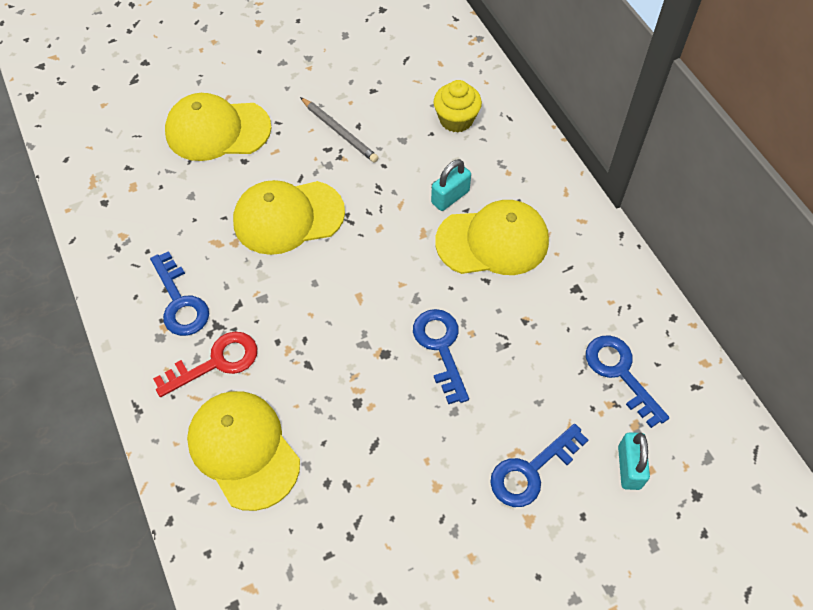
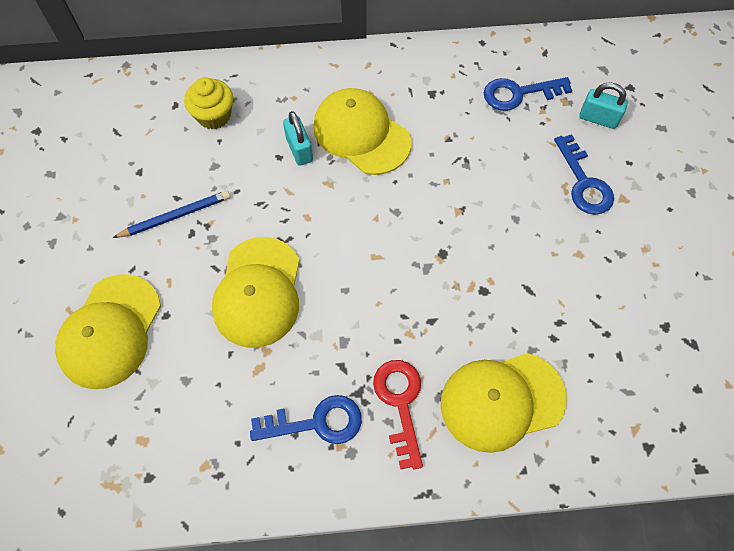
camera: 70 degrees left, 5 degrees up
(339, 132) = (175, 216): grey pencil -> blue pencil
(440, 347) = (452, 208): blue key -> none
(493, 241) = (361, 134): yellow cap -> yellow cap turned 60 degrees counterclockwise

